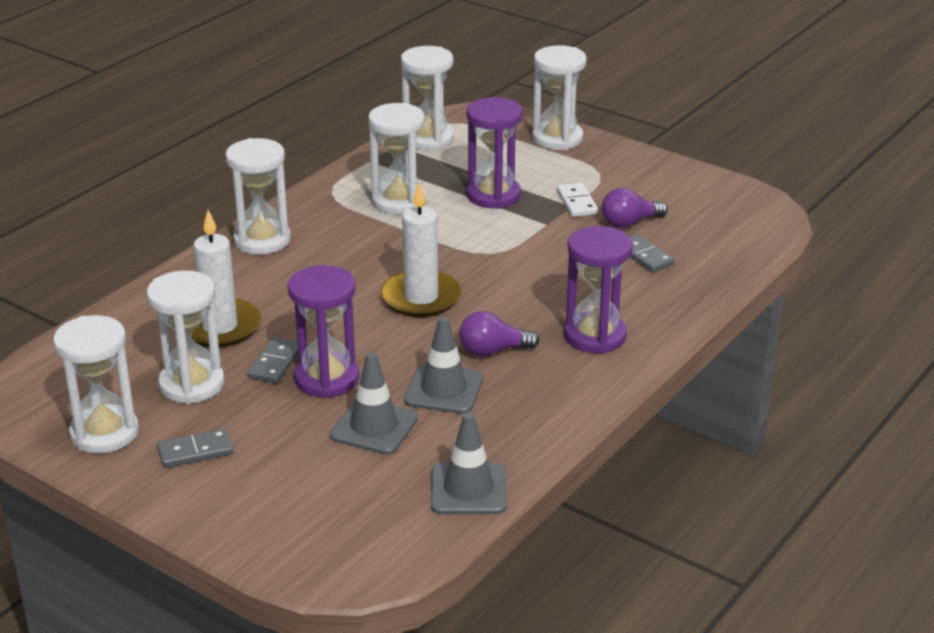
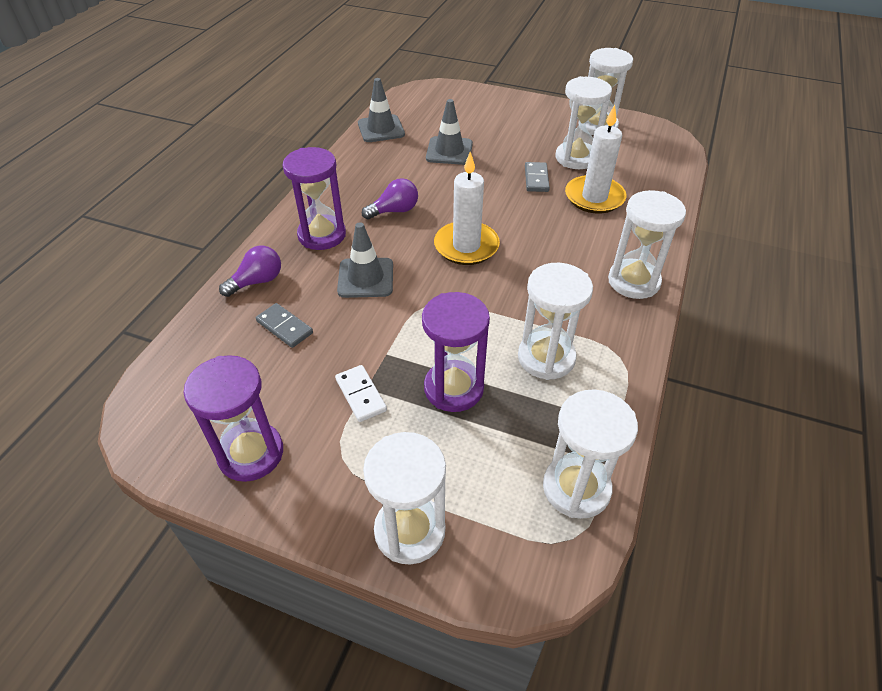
camera: 165 degrees right, 15 degrees up
(195, 451) = (540, 125): grey domino -> none
(327, 379) = (496, 174): purple hourglass -> purple hourglass (251, 453)
(444, 390) = (417, 179): grey traffic cone -> grey traffic cone (365, 278)
(629, 223) = (301, 372): purple light bulb -> purple light bulb (257, 281)

